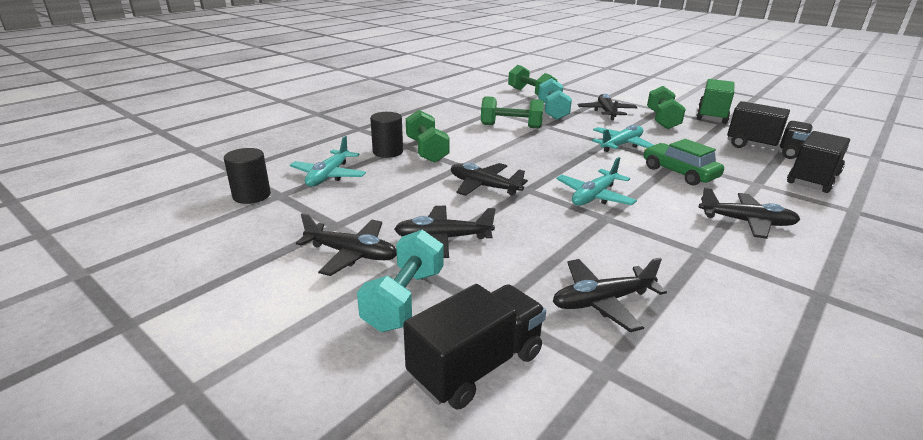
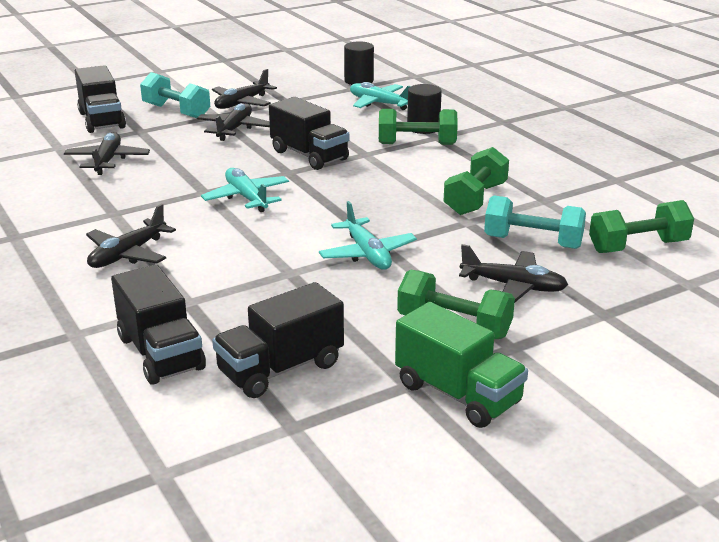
camera: 110 degrees right, 0 degrees up
(484, 186) = (309, 155): black plane -> black truck
(679, 173) = (258, 262): green car -> none

